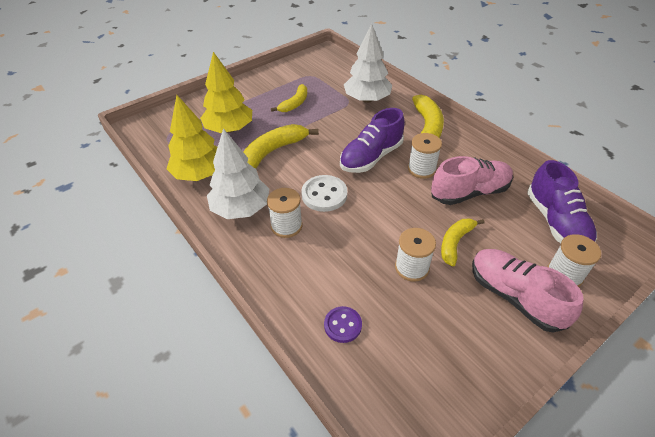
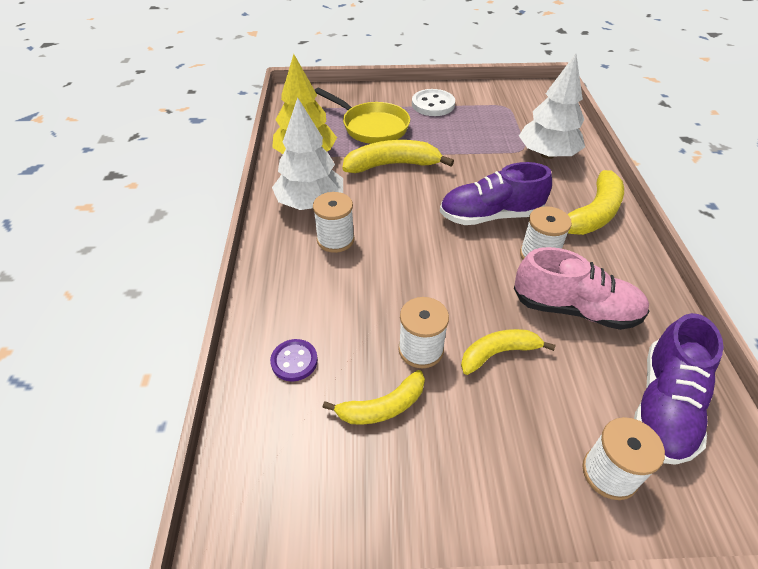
camera: 35 degrees right, 0 degrees up
(229, 129) = (371, 127): yellow tree -> yellow pan
(294, 103) = (460, 128): yellow banana -> yellow banana (382, 407)
(324, 195) = (401, 229): white button -> white button (433, 104)
(514, 297) = (512, 455): pink shoe -> none

